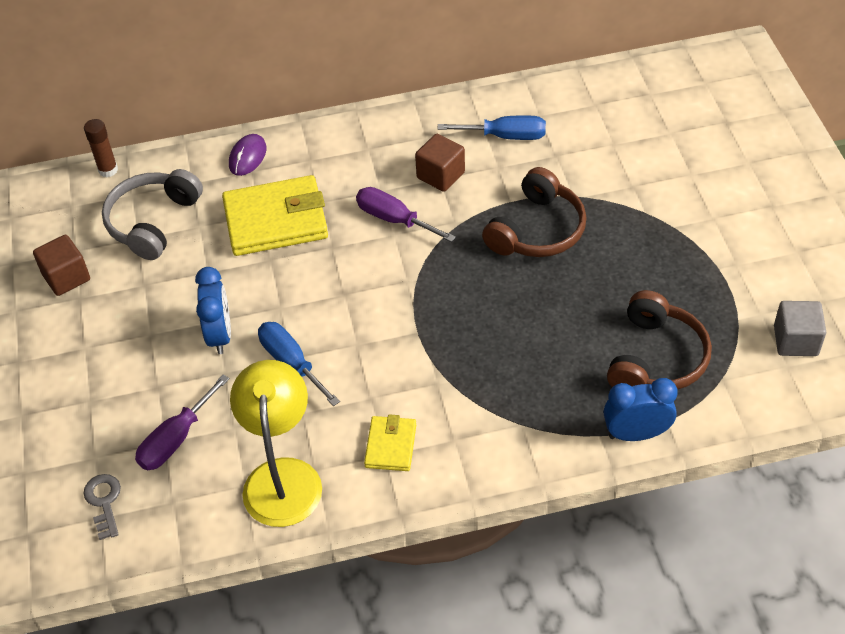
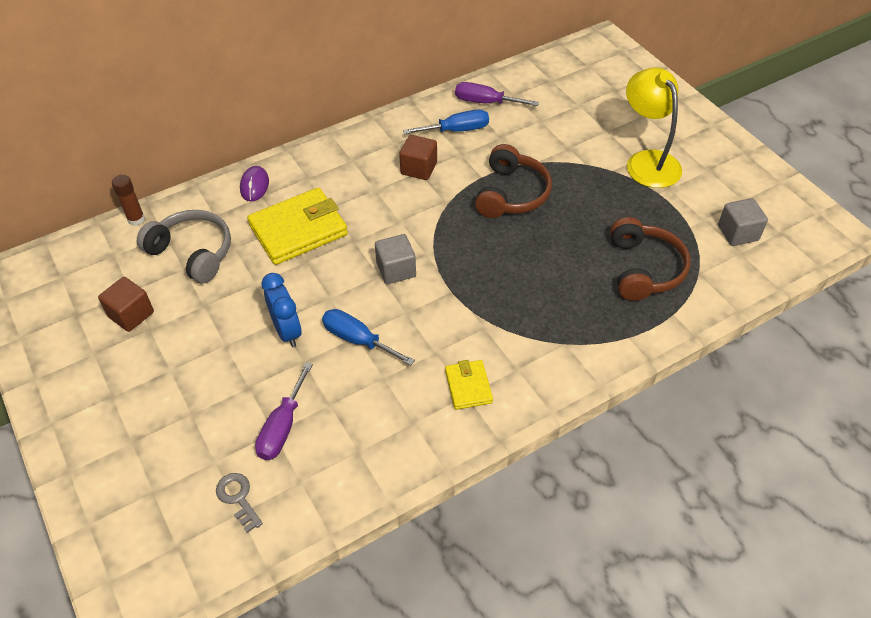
camera: 20 degrees left, 0 degrees up
(153, 222) = (192, 253): grey headphones -> grey headphones turned 120 degrees clockwise
(282, 476) = (388, 435): yellow lamp -> yellow lamp (647, 161)
(365, 292) = (396, 270): none -> grey cube
(394, 219) = (396, 209): purple screwdriver -> purple screwdriver (485, 102)
(636, 434) = (655, 329): blue clock -> none

